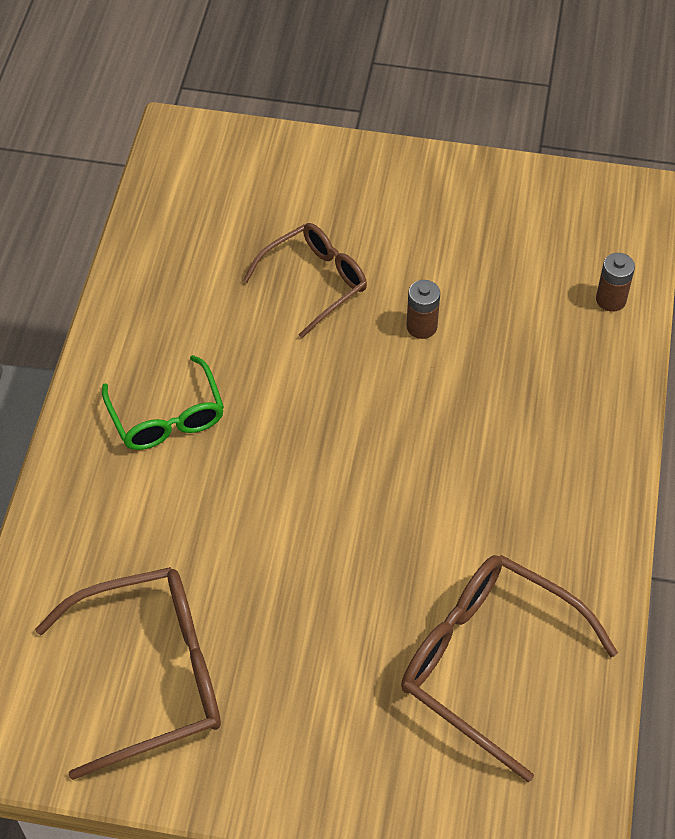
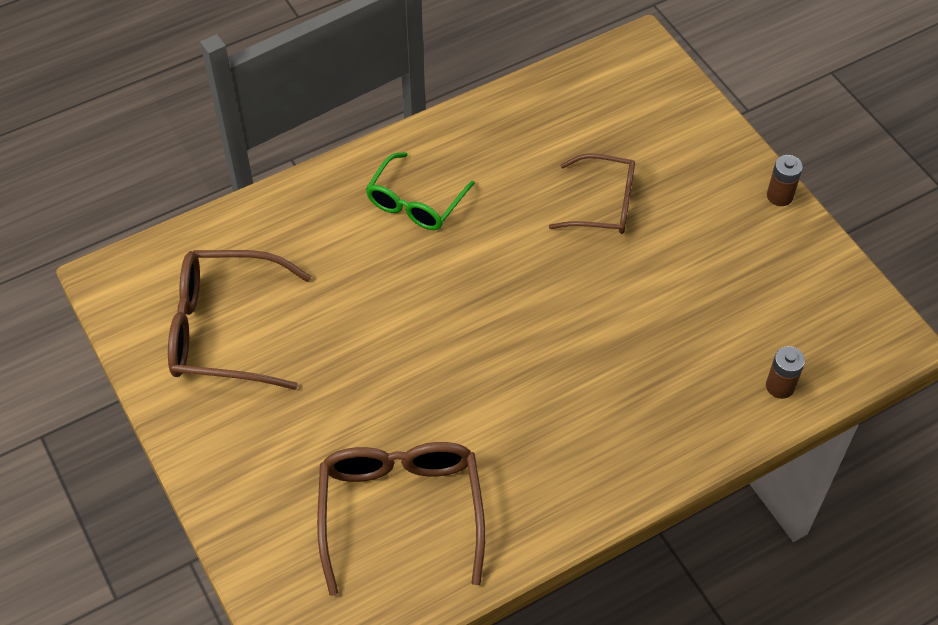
camera: 50 degrees right, 0 degrees up
(152, 675) = (225, 330): brown glasses -> brown glasses turned 150 degrees clockwise
(421, 326) = (631, 289): brown battery -> brown battery (779, 196)

